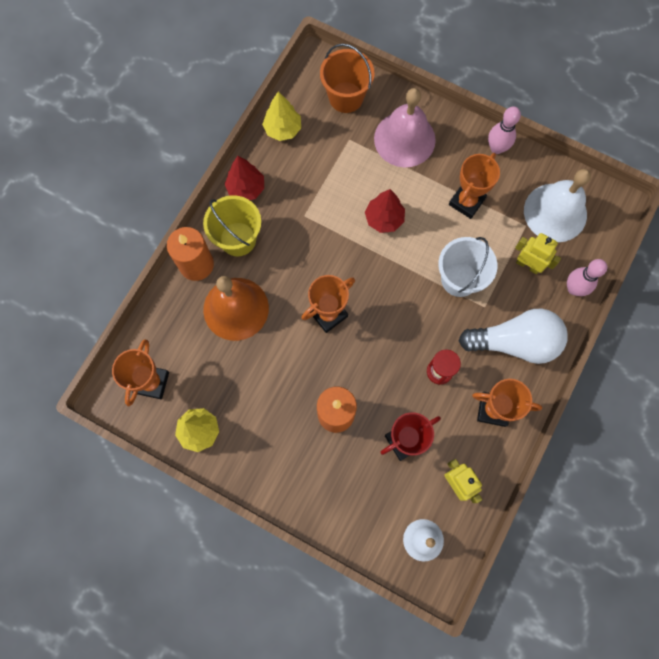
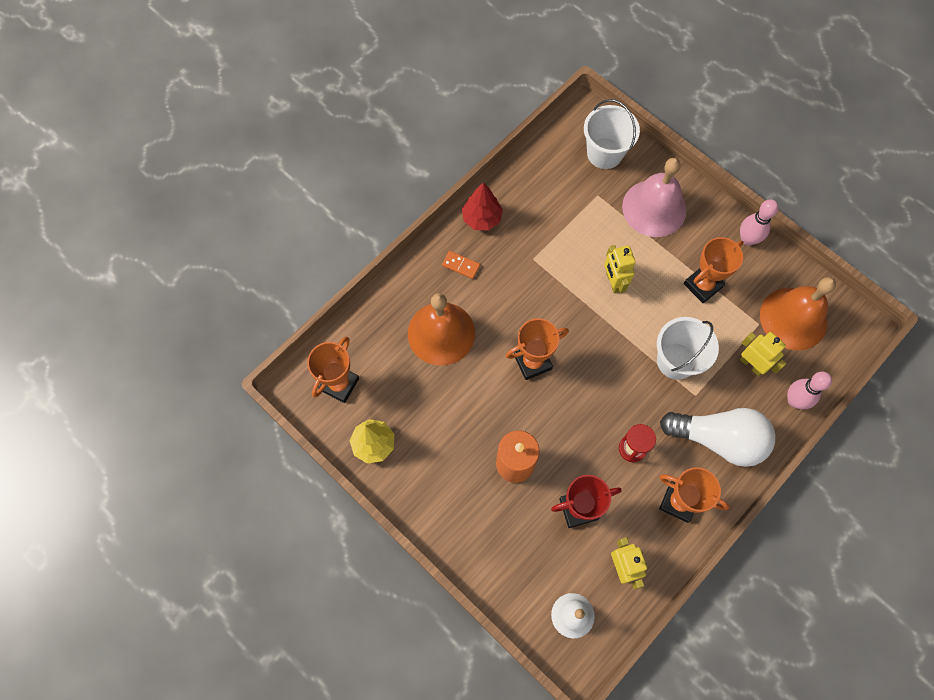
camera: 15 degrees right, 5 degrees down
(196, 264) = (413, 280): orange candle -> none
(238, 239) = (461, 265): yellow bucket -> orange domino
(283, 129) = (533, 169): yellow tree -> none
(346, 97) = (604, 153): orange bucket -> white bucket
(384, 219) = (613, 282): red tree -> yellow robot
(555, 212) = (793, 318): white bell -> orange bell

